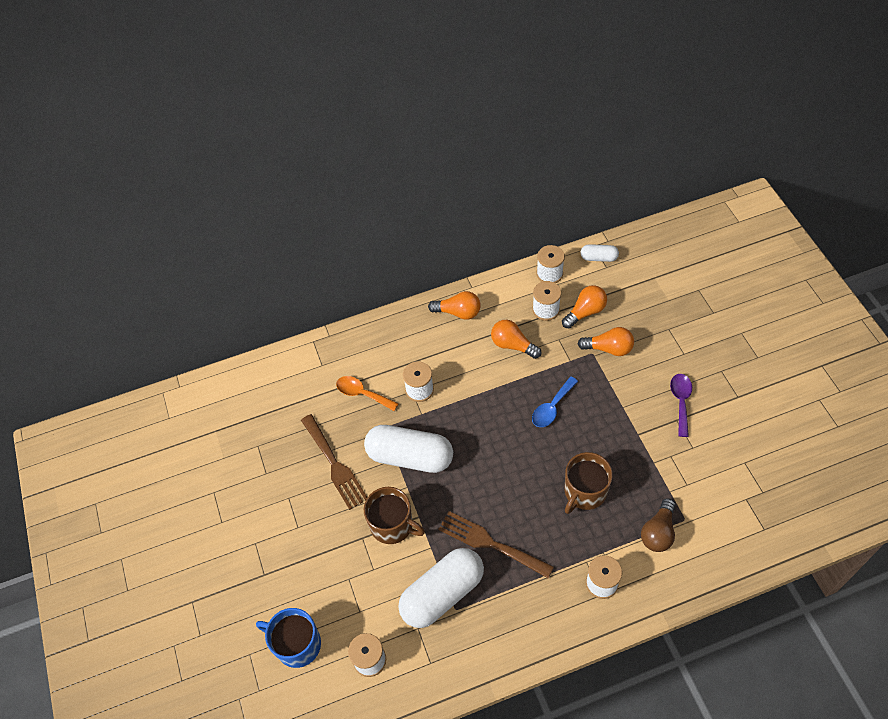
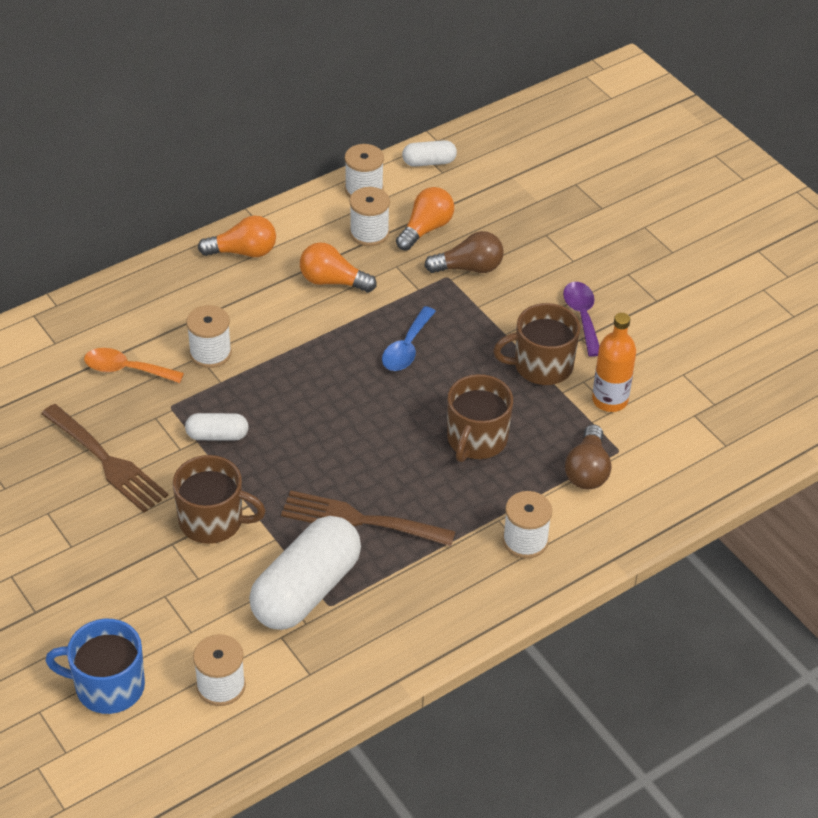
camera: 20 degrees left, 10 degrees down
(410, 457) = (217, 435): white capsule -> white capsule, size x0.48
(608, 348) = (469, 268): orange light bulb -> brown light bulb
(643, 438) = (541, 366): none -> brown mug
(686, 475) = (610, 400): none -> orange bottle

